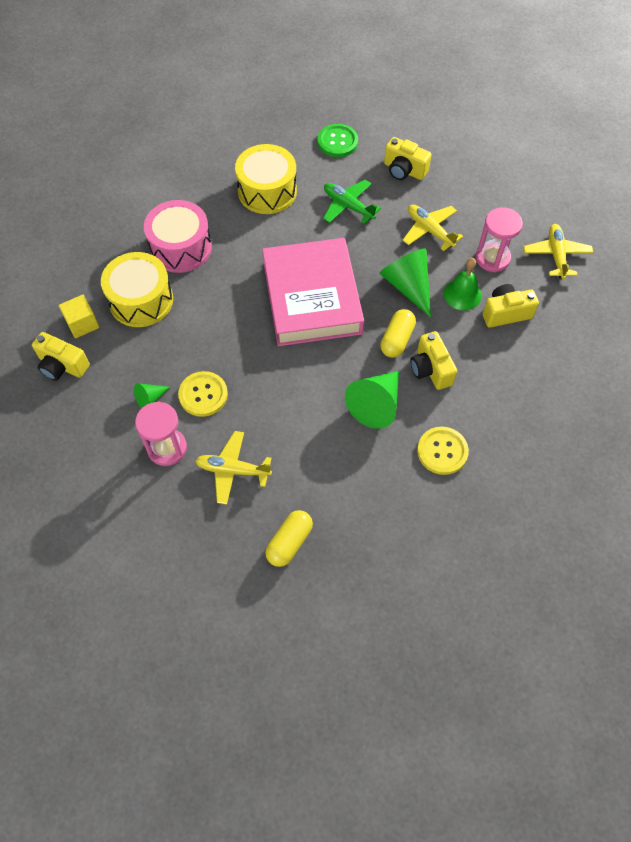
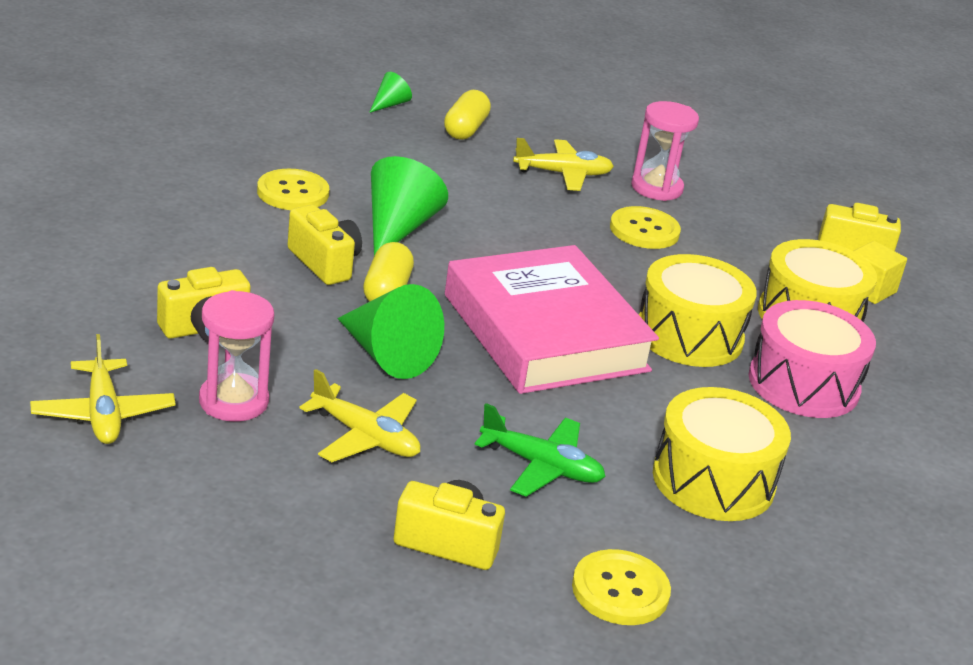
camera: 160 degrees right, 30 degrees down
(150, 399) = (711, 225): green cone -> green cone (389, 104)
(226, 290) = (689, 335): none -> yellow drum
(337, 142) = (620, 590): green button -> yellow button
(462, 294) = (286, 349): green bell -> none

